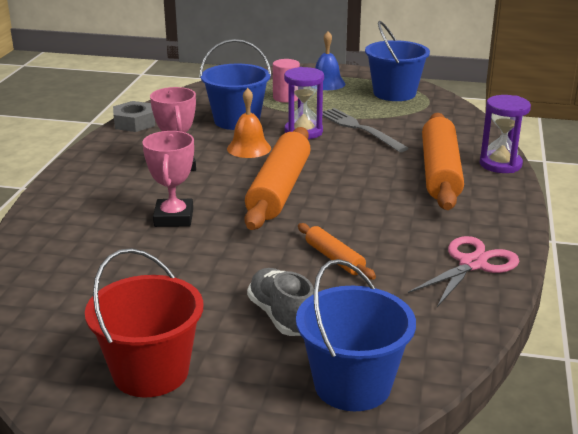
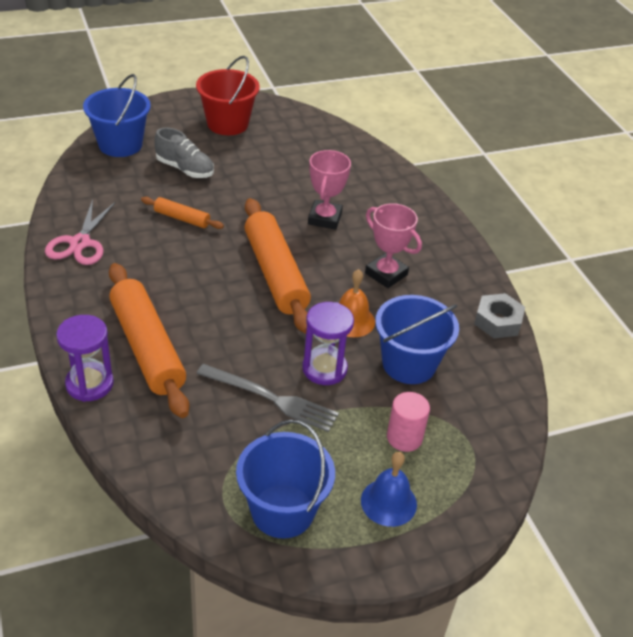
camera: 145 degrees right, 15 degrees up
(173, 218) = (325, 218): pink trophy -> pink trophy turned 45 degrees clockwise

